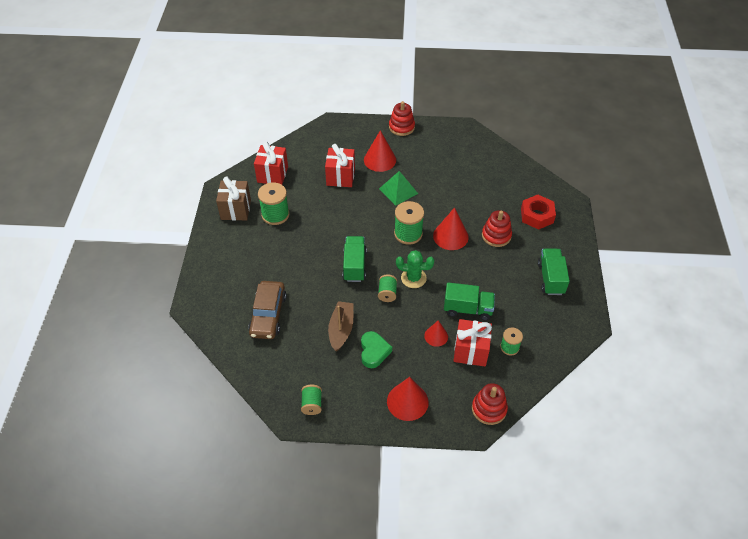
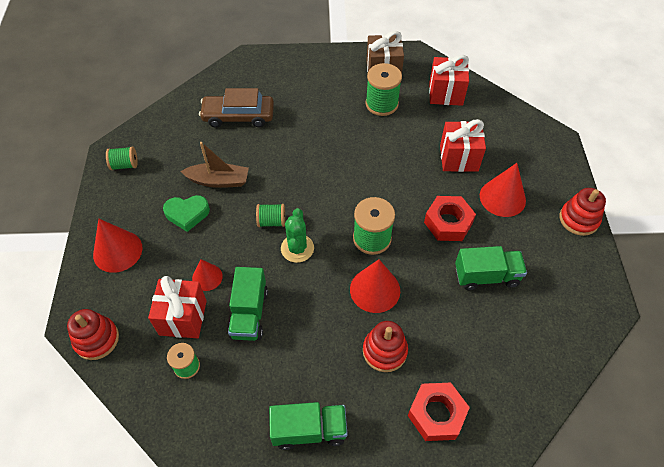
camera: 85 degrees right, 5 degrees up
(354, 265) = (312, 185): green truck -> green truck (486, 276)
(398, 191) = (448, 223): green pyramid -> red nut

